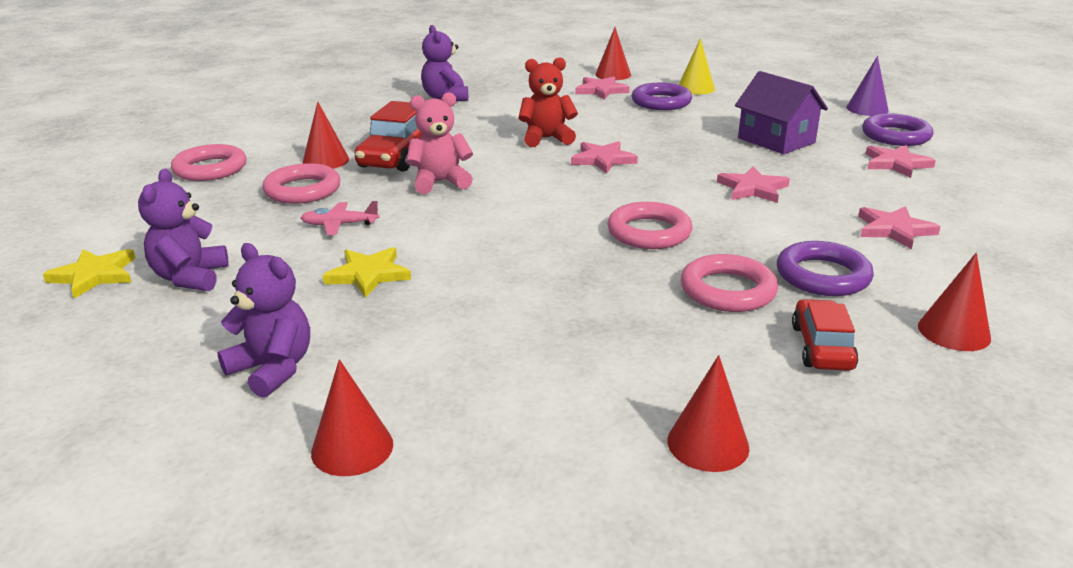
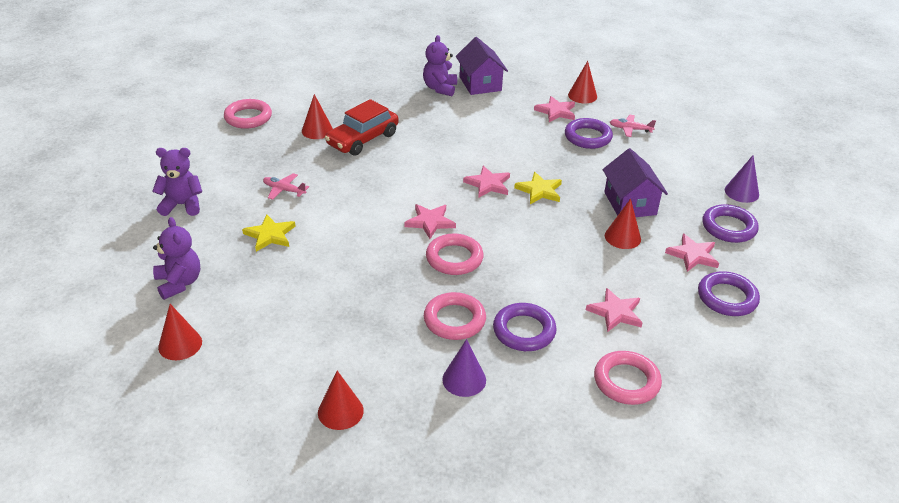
camera: 25 degrees right, 10 degrees up
(94, 275) = (139, 187): yellow star -> yellow star (539, 191)
(190, 278) = (182, 205): purple teddy bear -> purple teddy bear turned 60 degrees clockwise
(303, 190) = (285, 153): pink ring -> pink ring (626, 381)
(440, 182) = (368, 172): pink teddy bear -> none
(488, 86) = (480, 84): none -> purple house
(546, 138) = (470, 151): red teddy bear -> none
(695, 88) = (630, 129): yellow cone -> pink plane
(753, 188) = (561, 244): pink star -> pink star (430, 222)
(821, 347) = (464, 379): red car -> purple cone
(953, 332) = (555, 401): red cone -> red cone (622, 237)
(979, 187) = (727, 298): none -> purple ring

